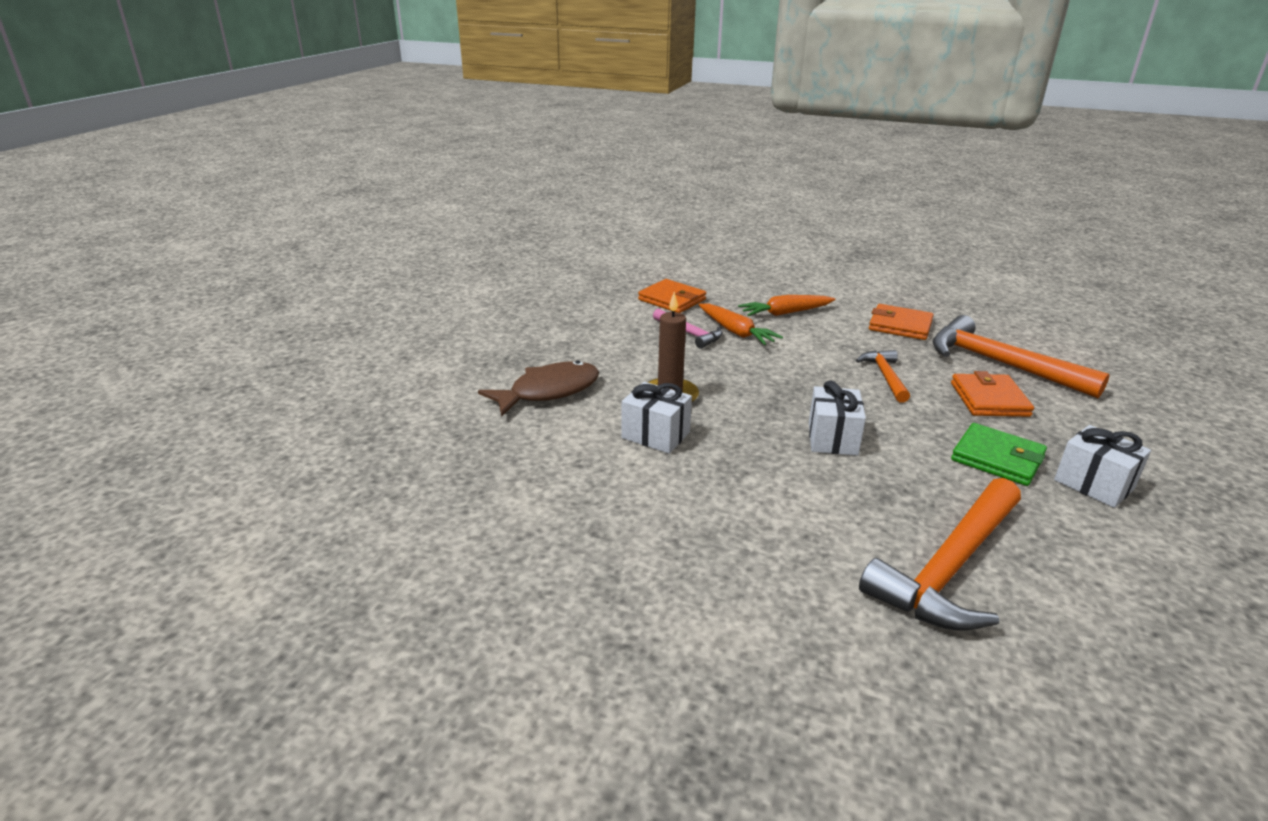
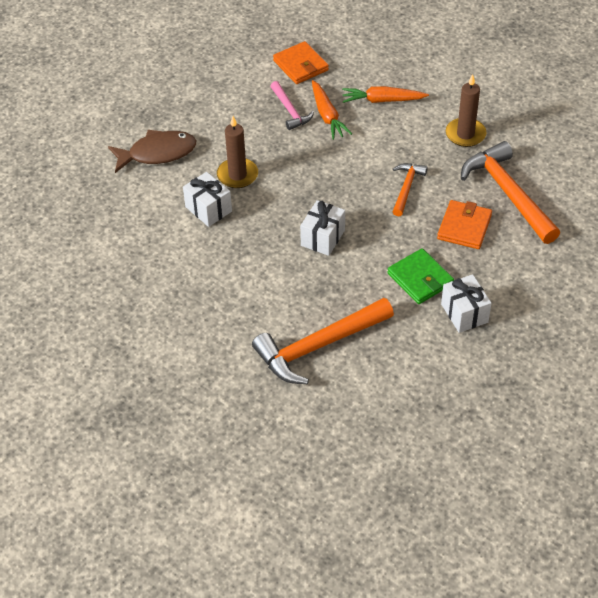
camera: 20 degrees right, 20 degrees up
(900, 326) = (465, 134): orange wallet -> brown candle

